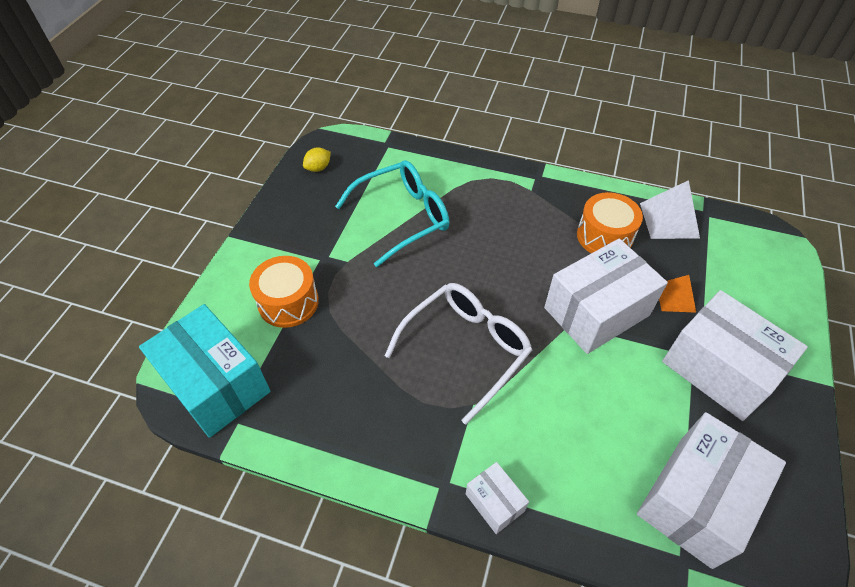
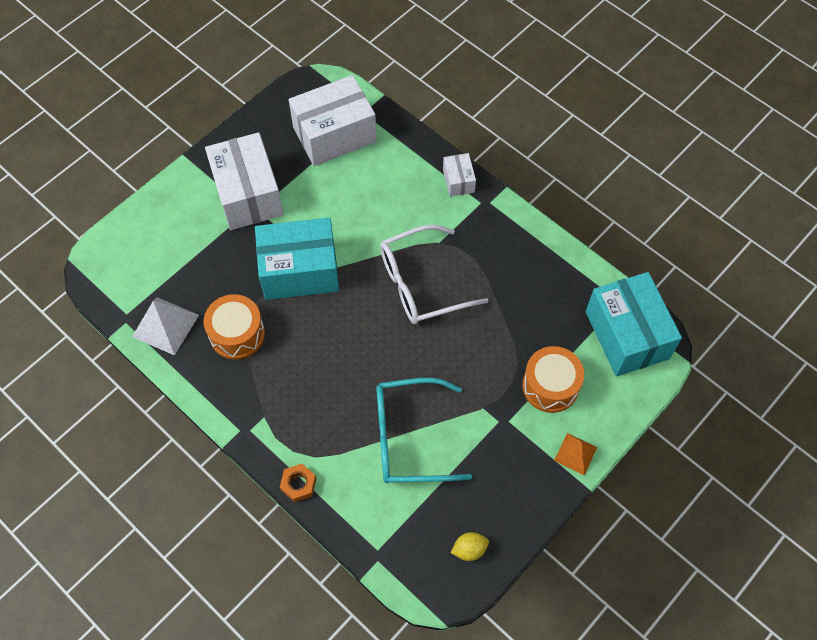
camera: 155 degrees left, 10 degrees up
(471, 161) = (298, 484): none -> orange nut
(596, 311) = (300, 271): white box -> turquoise box
(675, 297) = (228, 255): orange pyramid -> orange pyramid (575, 454)

